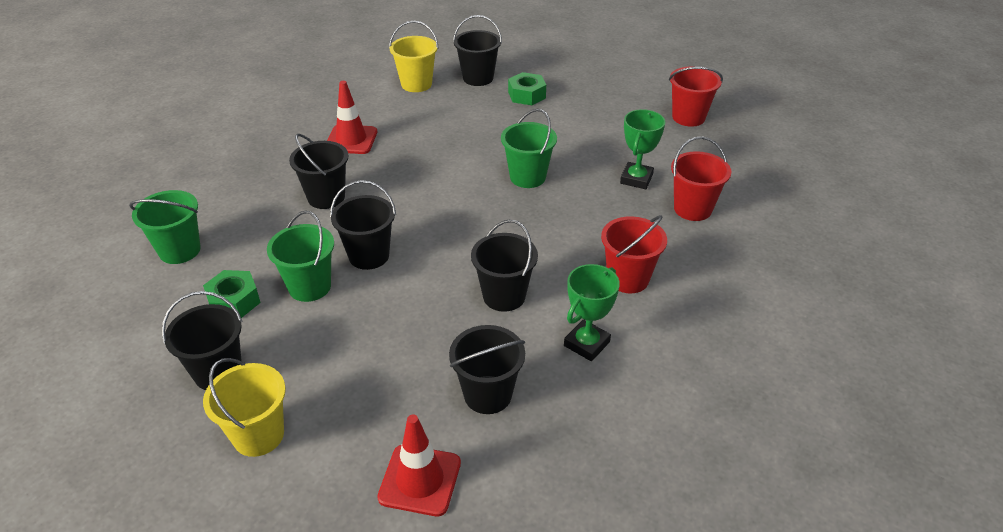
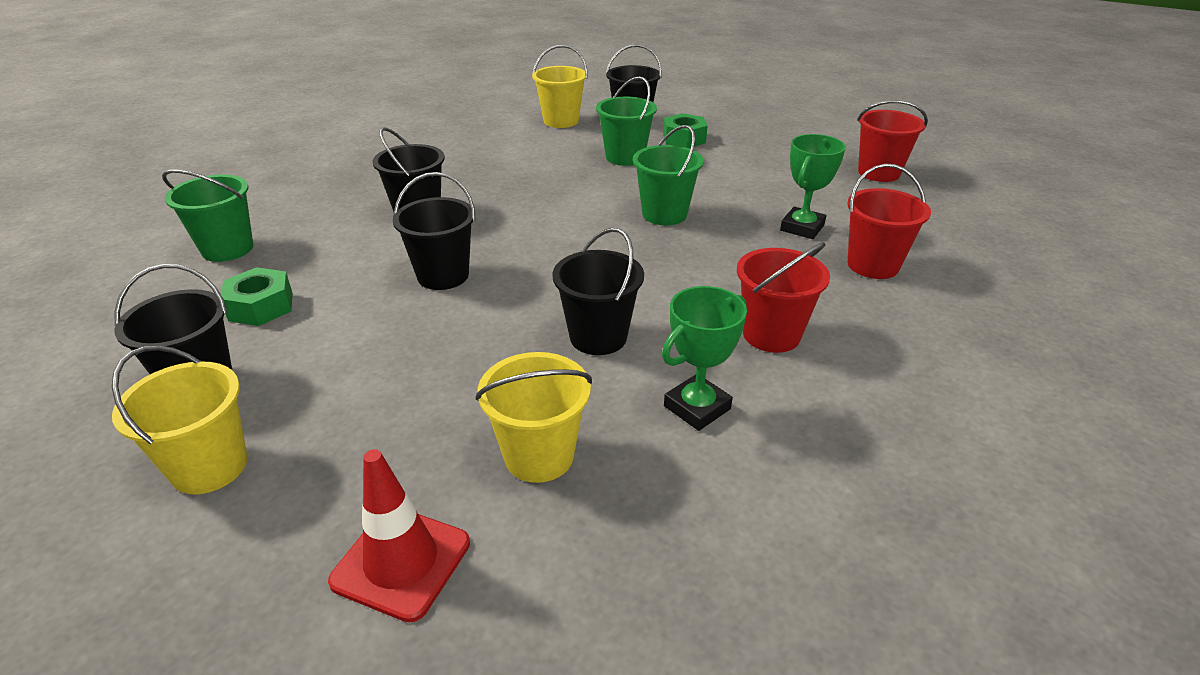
camera: 10 degrees right, 5 degrees down
(309, 287) = (357, 301): green bucket -> green bucket (625, 157)
(351, 140) = (469, 163): red traffic cone -> none
(487, 394) = (539, 456): black bucket -> yellow bucket

